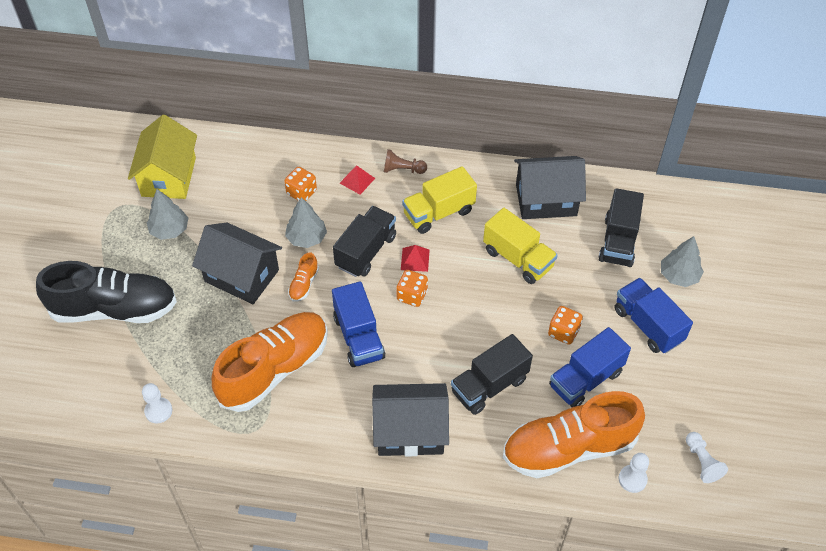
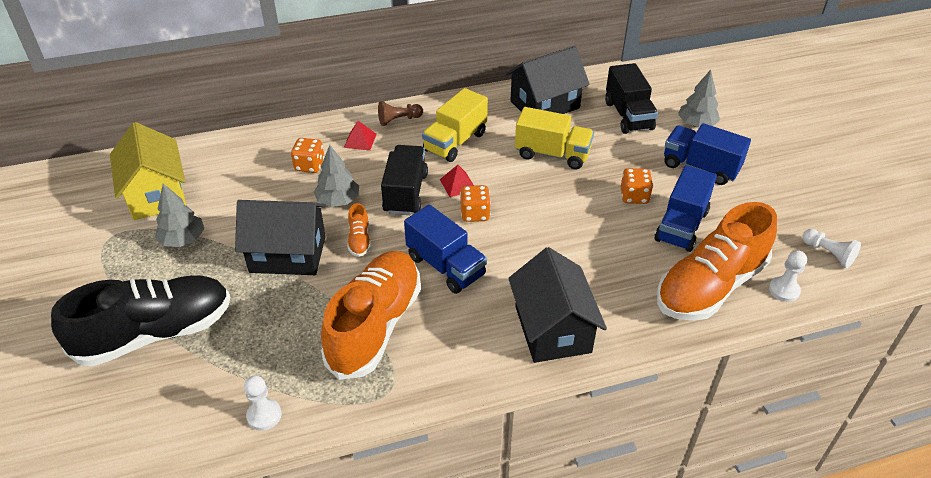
camera: 25 degrees left, 10 degrees down
(410, 431) = (552, 329): black house -> black house turned 75 degrees counterclockwise
(489, 385) = (600, 262): black truck -> none

